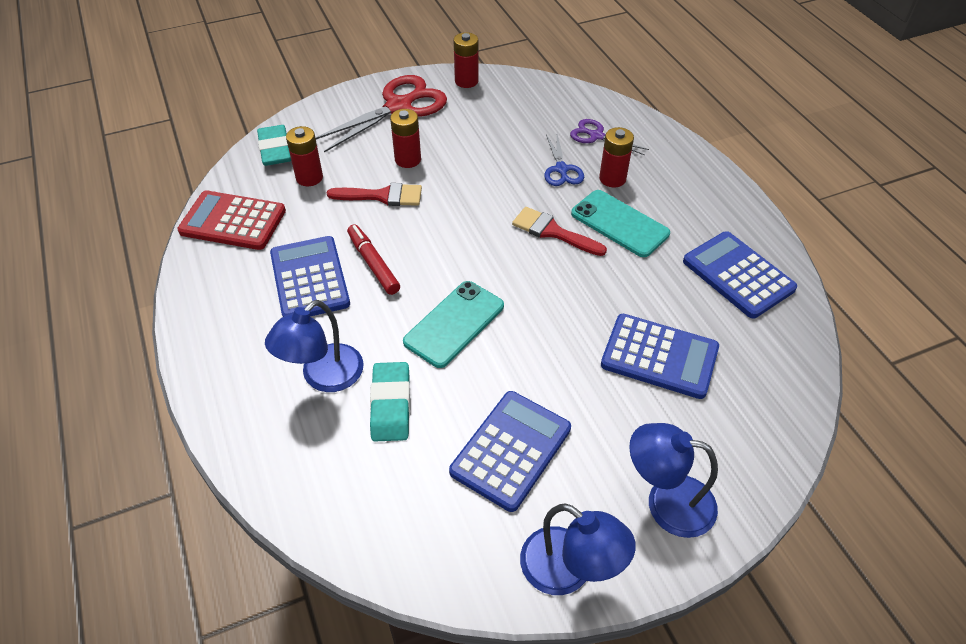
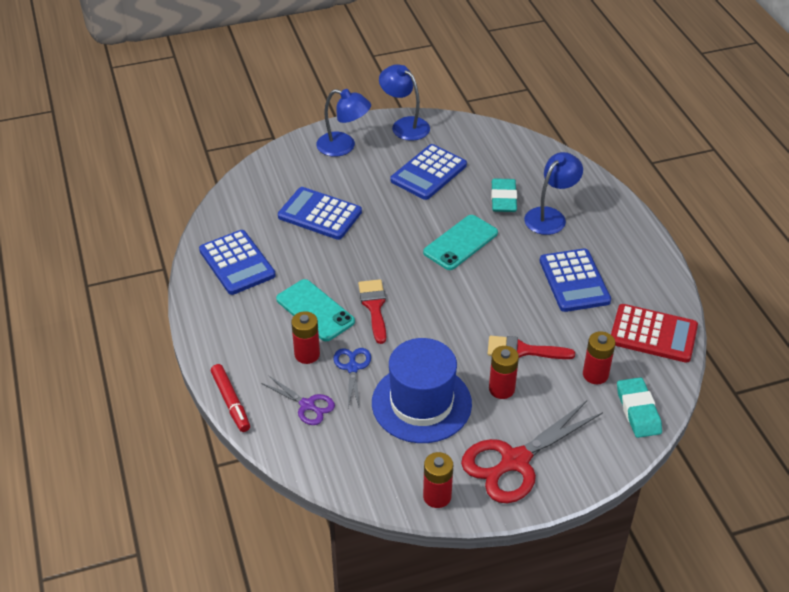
camera: 175 degrees left, 5 degrees down
(373, 264) = (525, 289): red marker -> red marker (231, 402)
(487, 143) = (421, 403): none -> blue hat
(552, 232) = (374, 307): red brush -> red brush turned 135 degrees counterclockwise

